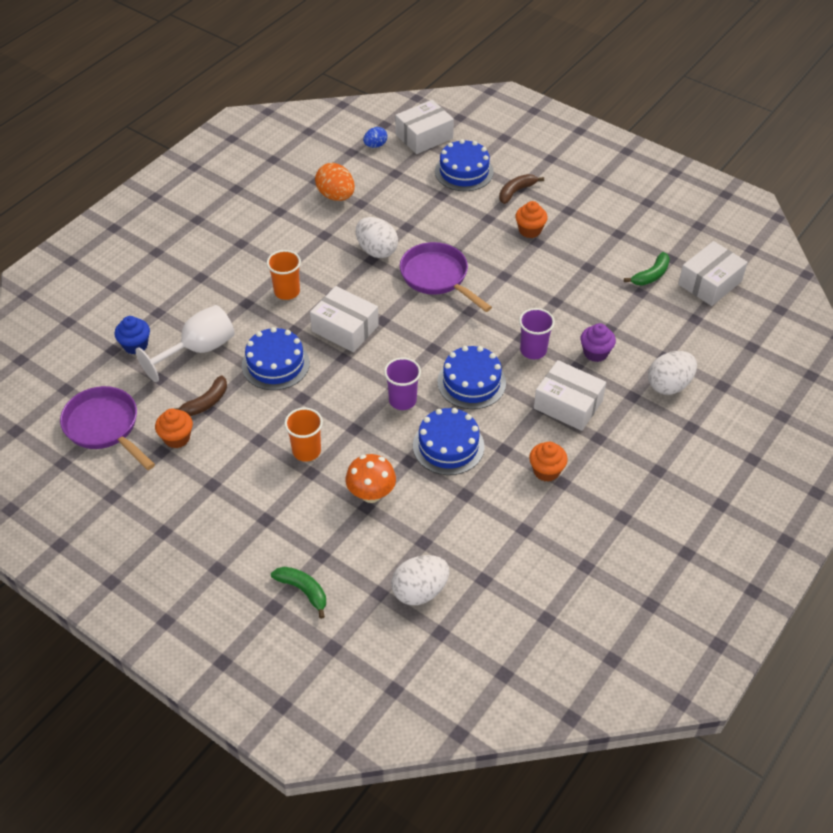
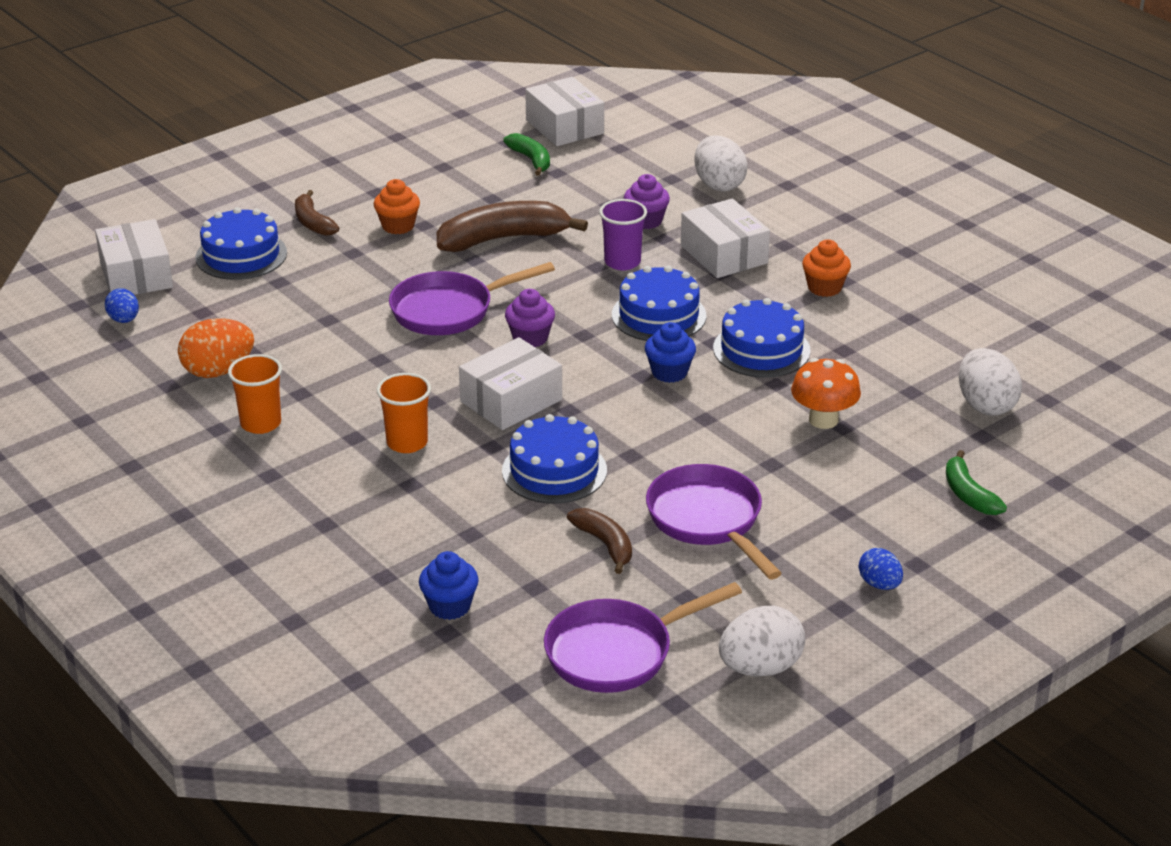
camera: 75 degrees left, 15 degrees down
(177, 438) = (666, 579): orange cupcake -> none
(191, 549) = (879, 584): none -> blue egg
(199, 350) = (490, 541): white goblet -> none
(241, 449) = (708, 520): none -> purple pan
(303, 591) = (968, 494): green banana -> green banana turned 75 degrees counterclockwise
(306, 451) = (732, 463): orange cup -> orange cup (261, 423)
(376, 250) = (364, 352): white egg -> white egg (760, 668)
(402, 400) = (669, 372): purple cup -> blue cupcake
(419, 322) = (530, 338): none -> purple cupcake
(536, 284) = (503, 239): none -> brown banana
(568, 404) = (723, 254): white box -> white box turned 75 degrees counterclockwise

